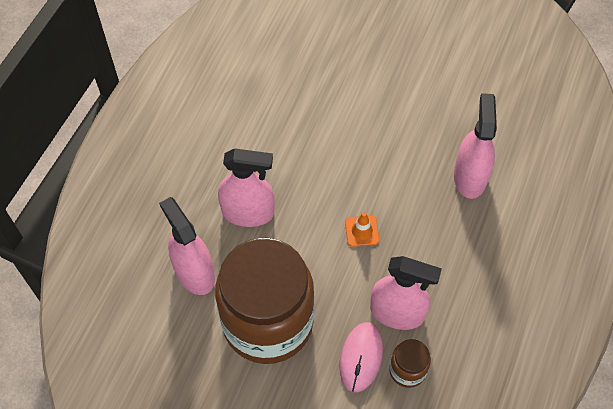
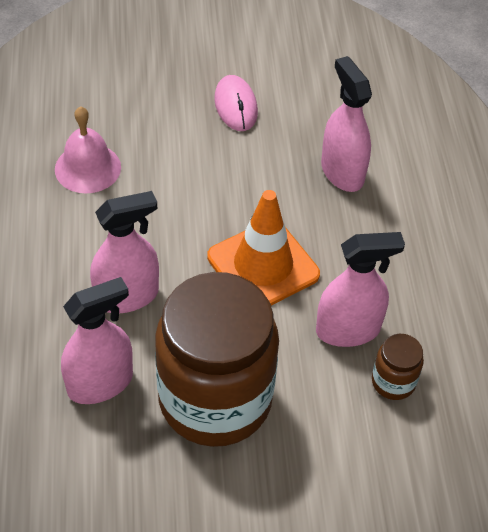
camera: 30 degrees left, 10 degrees down
(194, 273) = (100, 383): pink spray bottle -> pink spray bottle turned 120 degrees clockwise
(274, 93) = (88, 168): none -> pink bell
(361, 357) = (337, 390): pink mouse -> pink mouse (235, 106)
(362, 231) = (263, 266): orange traffic cone -> orange traffic cone, size x2.33

